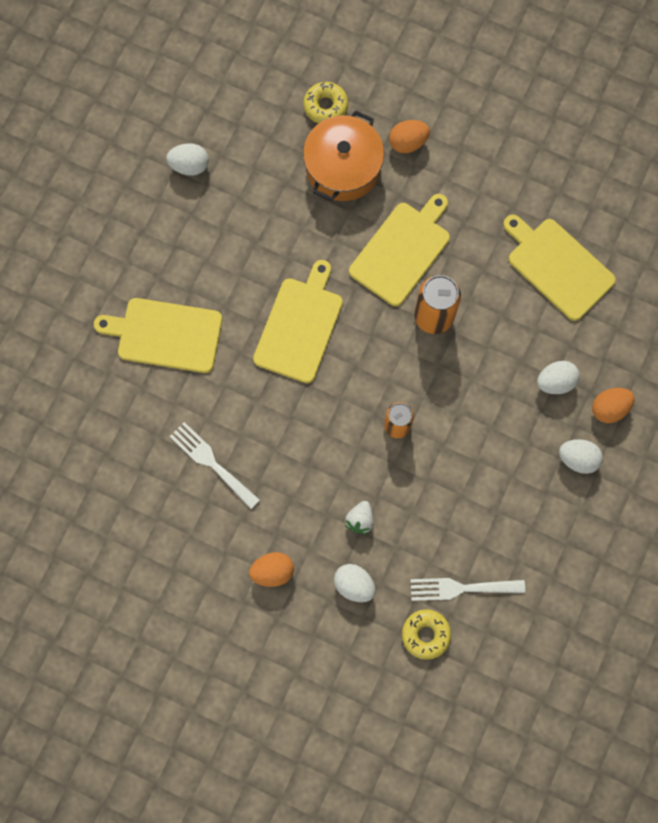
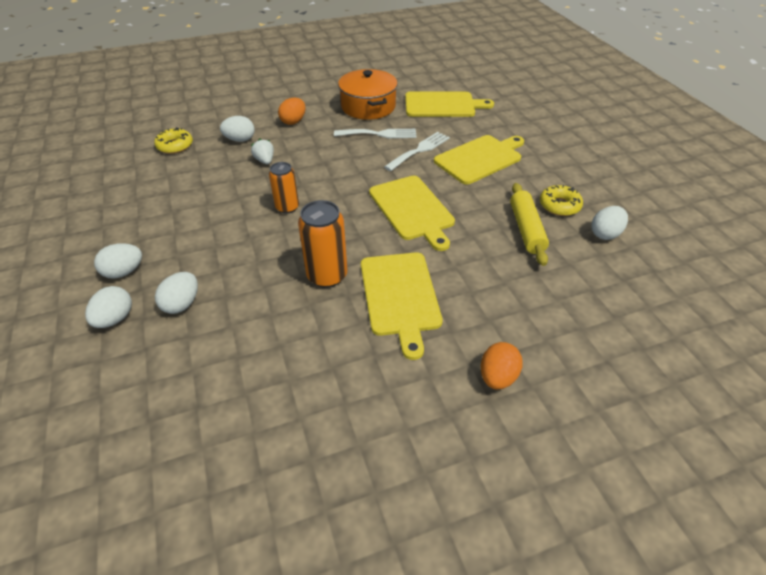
camera: 135 degrees right, 30 degrees down
(240, 224) = (526, 229): none -> yellow rolling pin
(325, 106) = (594, 346): yellow donut -> yellow donut (559, 205)
(343, 167) = (517, 314): orange pot -> orange pot (368, 106)
(461, 588) = (168, 171): white fork -> white fork (420, 150)
(557, 266) = (251, 387): yellow cutting board -> yellow cutting board (442, 105)
(609, 408) = (115, 318): orange egg -> white egg

